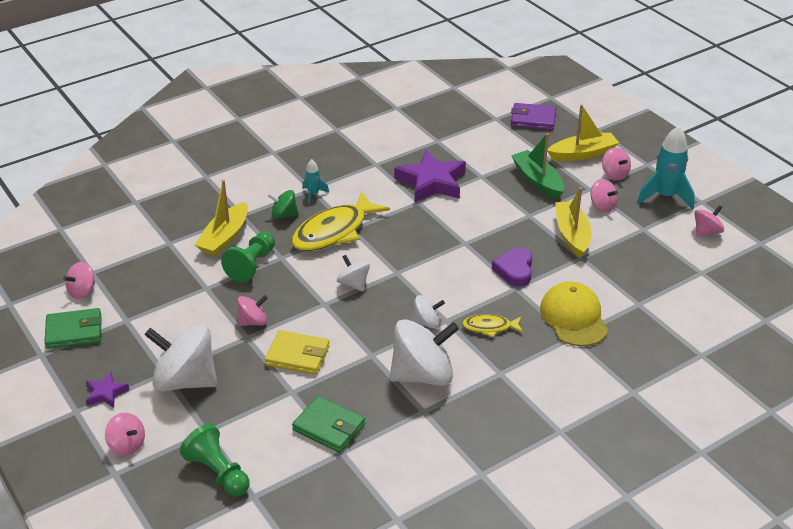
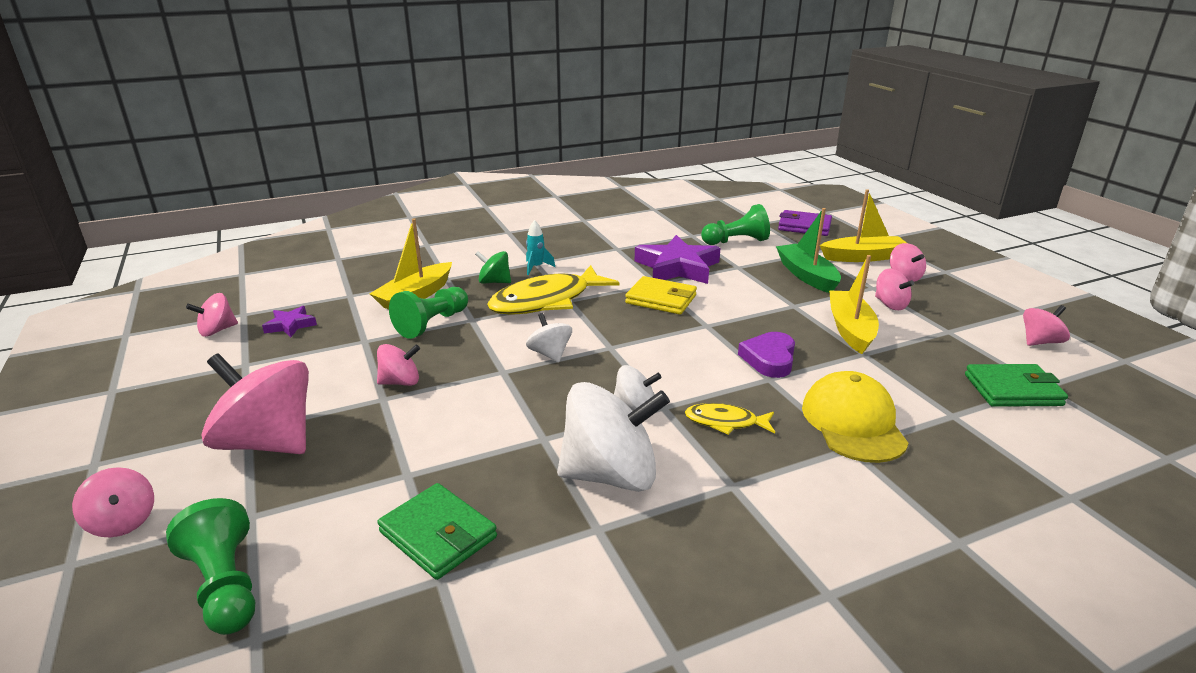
camera: 10 degrees right, 10 degrees down
(74, 331) = (173, 370): green wallet -> green wallet (1012, 390)
(106, 393) = (152, 446): purple star -> purple star (290, 325)
(185, 380) = (268, 442): white spinning top -> pink spinning top
(297, 355) = (439, 428): yellow wallet -> yellow wallet (661, 299)
(476, 145) = (736, 241): none -> green pawn
(665, 196) = (974, 302): turquoise rocket -> none

